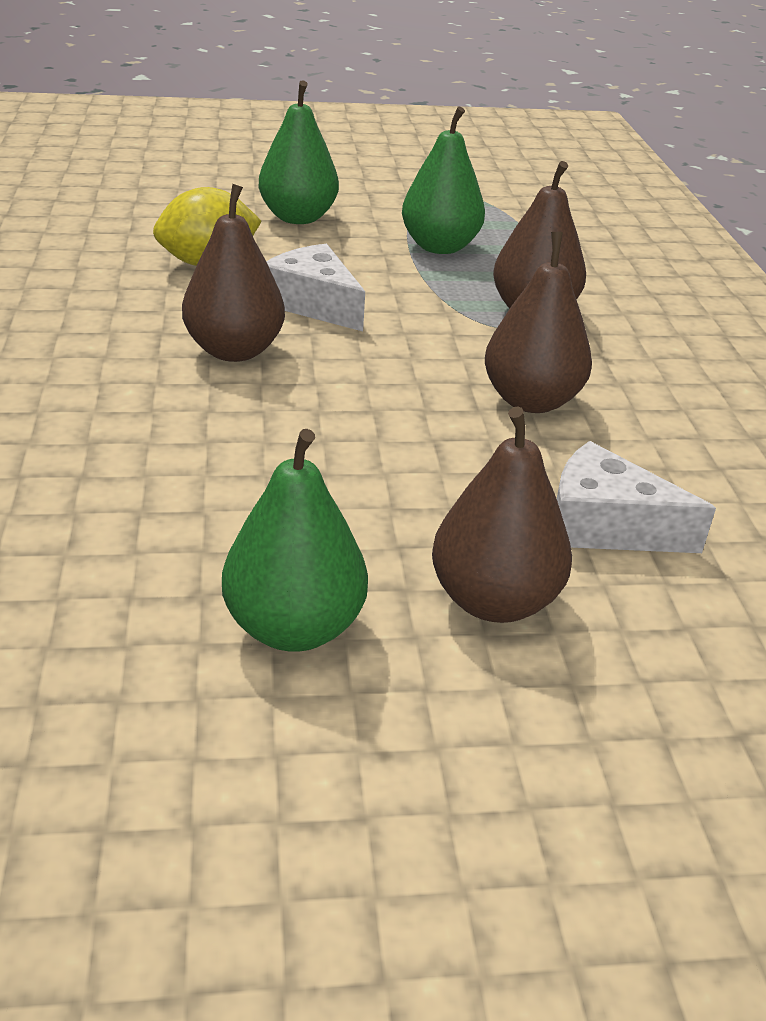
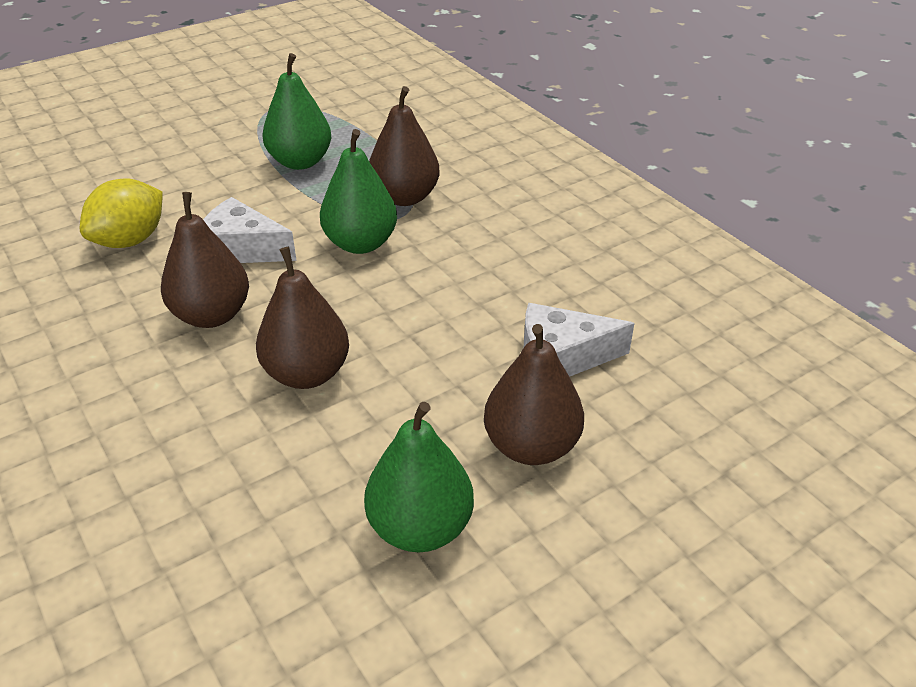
camera: 25 degrees left, 5 degrees up
(298, 218) = (171, 170): green pear -> green pear (360, 243)
(531, 401) = (452, 276): brown pear -> brown pear (307, 373)

